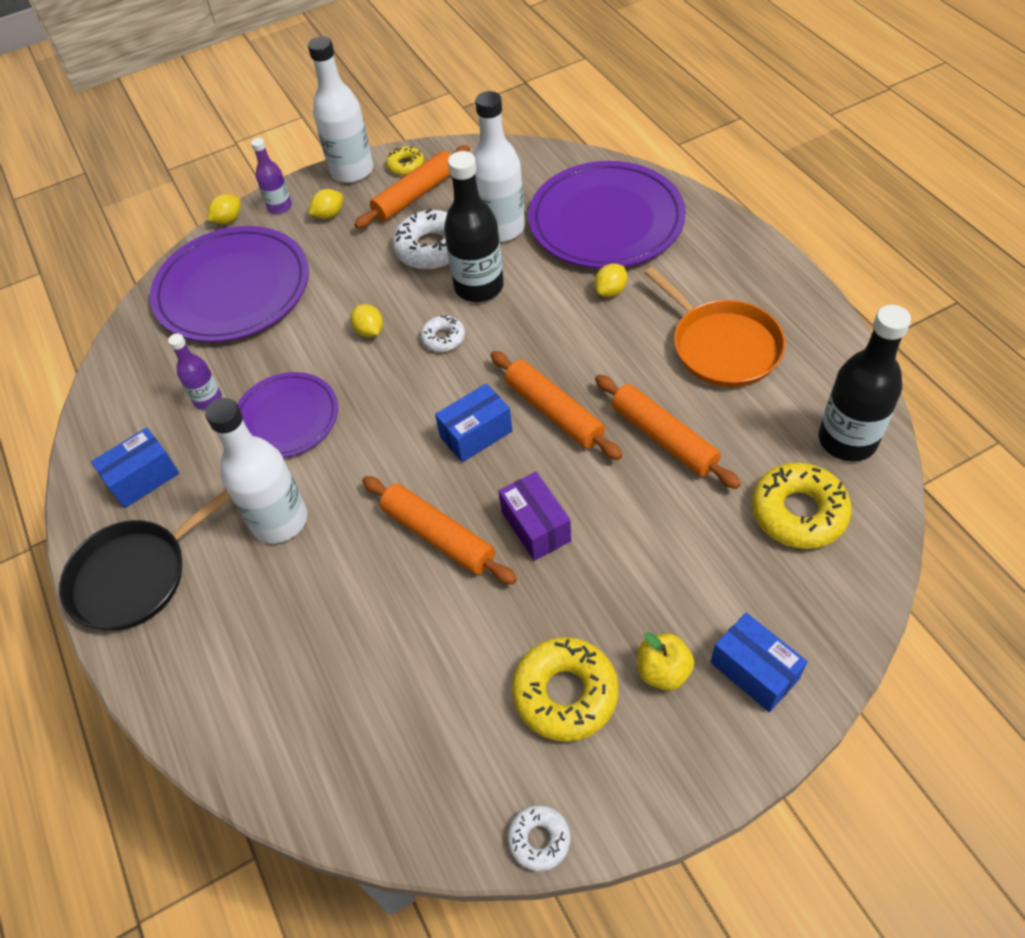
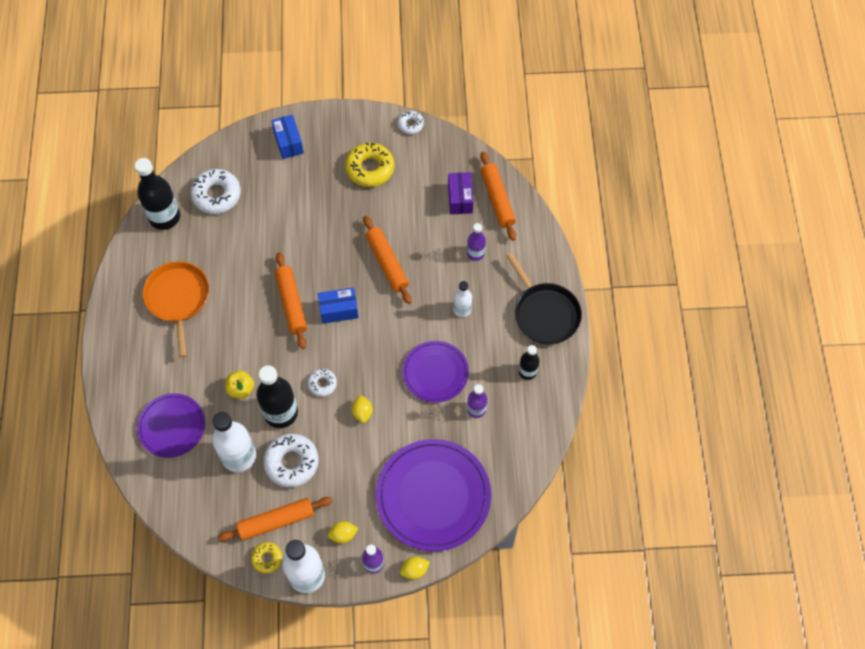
camera: 160 degrees left, 10 degrees up
(135, 576) = (545, 313): black pan -> black pan turned 75 degrees clockwise
(143, 478) = (527, 371): blue box -> black bottle
(279, 520) = (462, 309): white bottle -> white bottle, size x0.55
(290, 622) = (475, 253): none -> purple bottle
(536, 526) = (338, 245): purple box -> purple box (460, 199)
(606, 220) = (172, 426): purple plate -> purple plate, size x0.60
(610, 291) = (208, 368): yellow lemon -> none
(663, 438) = (247, 261): orange rolling pin -> orange rolling pin (497, 199)
(663, 671) = (325, 159): yellow apple -> yellow apple (241, 389)
(798, 512) = (216, 195): yellow donut -> white donut

